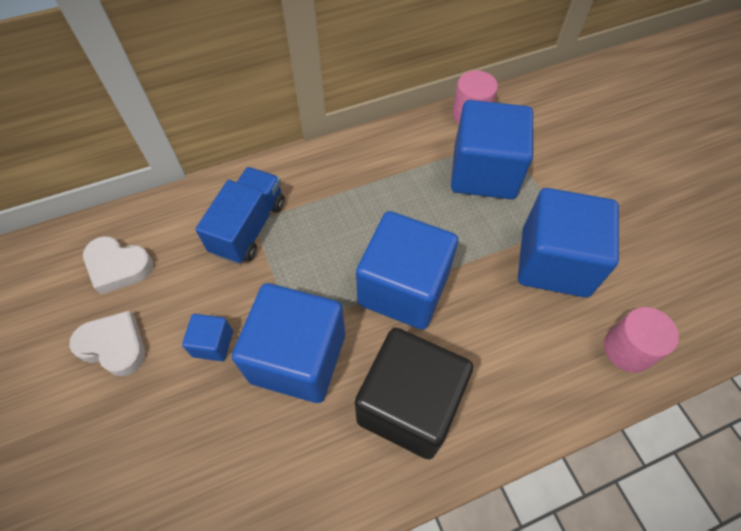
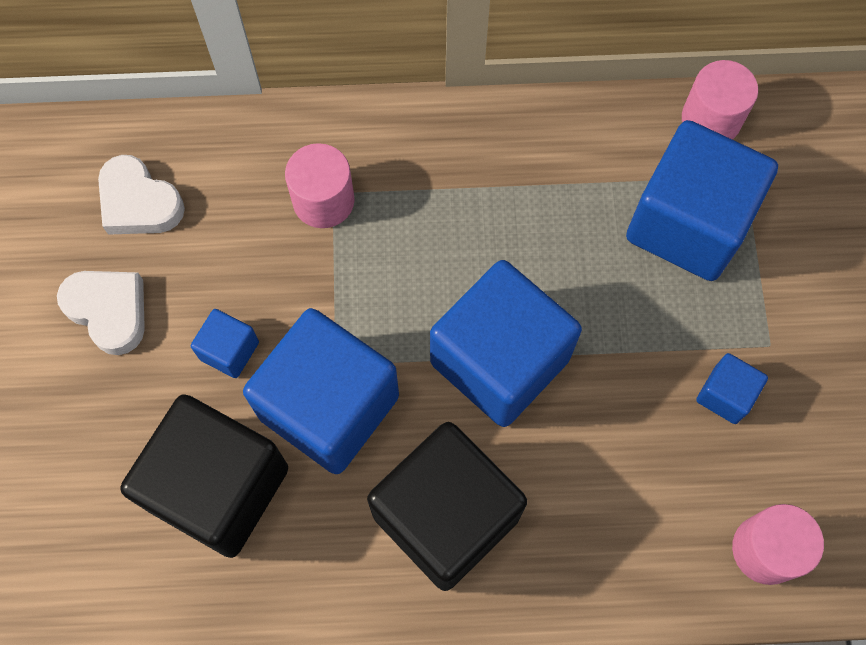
camera: 20 degrees right, 10 degrees up
(234, 445) = (218, 487): none -> black cube
(249, 227) = (323, 200): blue truck -> pink cylinder
(554, 262) = (725, 395): blue cube -> blue cube, size x0.44

